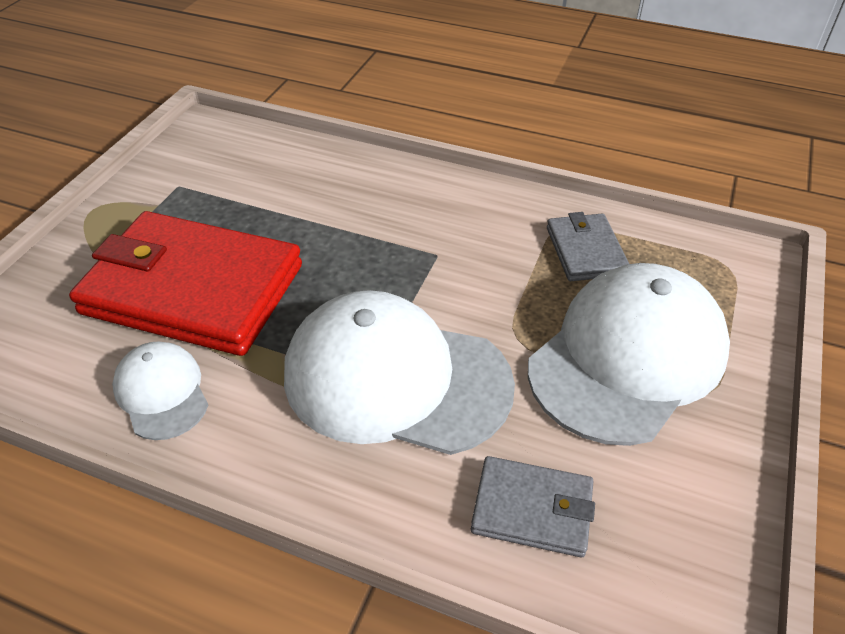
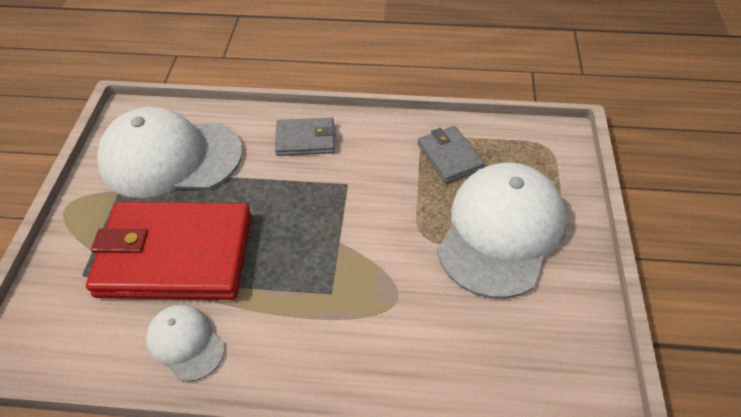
camera: 15 degrees left, 5 degrees up
(396, 379) = (351, 288): white cap -> white cap (170, 157)
(532, 509) = (472, 357): grey wallet -> grey wallet (305, 139)

